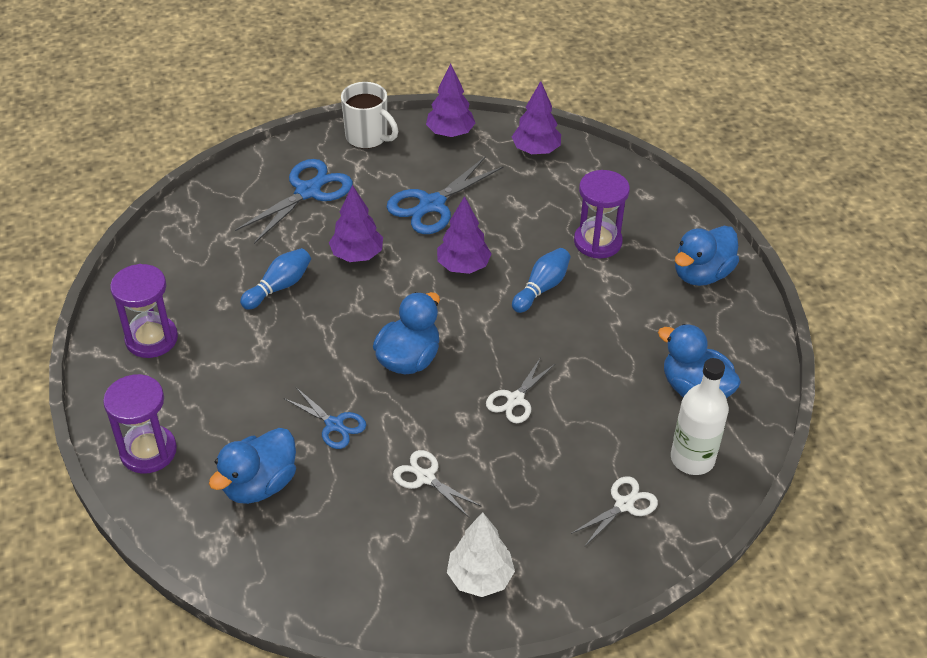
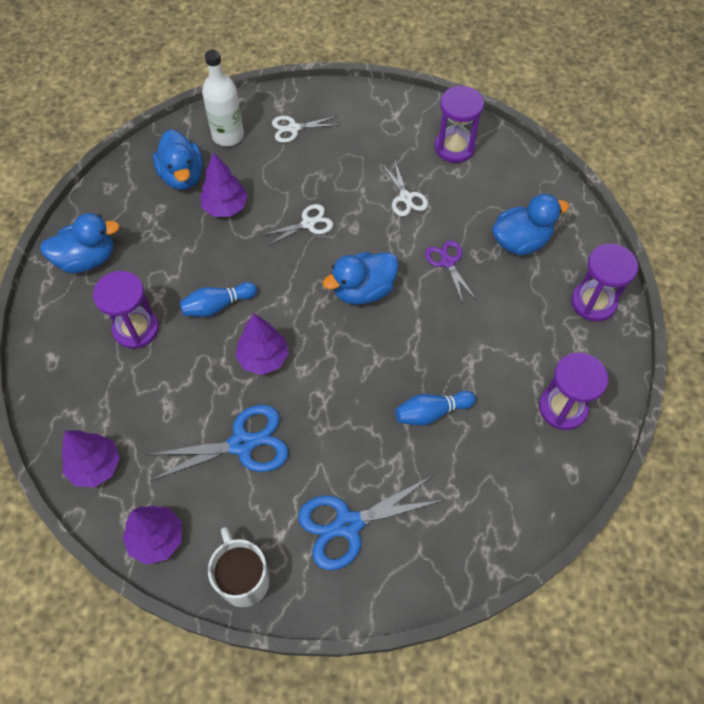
camera: 150 degrees left, 15 degrees up
(334, 425) = (448, 262): blue scissors -> purple scissors
(357, 255) = (345, 416): purple tree -> purple tree (225, 207)
(403, 574) = (454, 147): none -> purple hourglass
(480, 578) = (410, 127): white tree -> none

